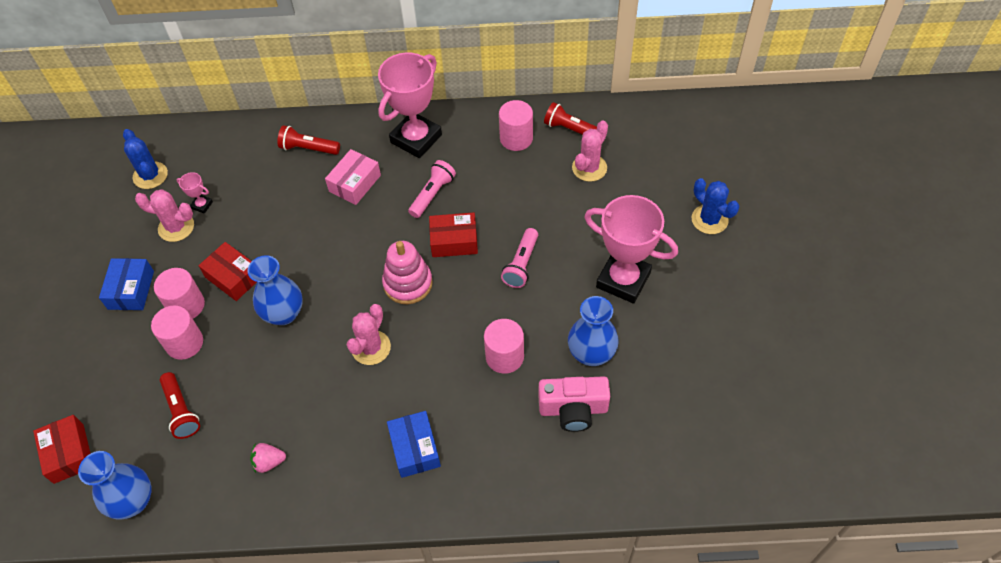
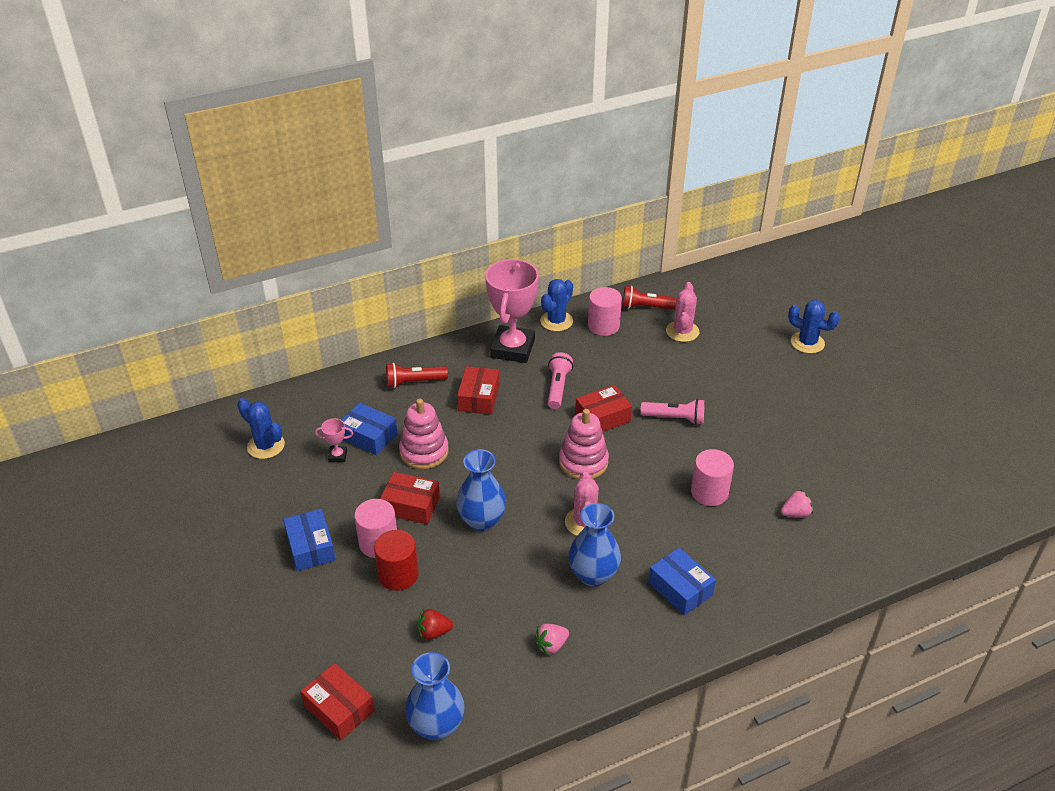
camera: 25 degrees left, 15 degrees down
(176, 227) = (323, 481): pink cactus -> none
(181, 411) = (434, 632): red flashlight -> red strawberry
(184, 343) = (398, 575): pink cylinder -> red cylinder
(238, 193) = (369, 436): none -> blue box
(275, 225) = (424, 452): none -> pink stacking toy
(355, 183) = (479, 398): pink box -> red box
(474, 120) = (556, 321): none -> blue cactus
(521, 264) = (674, 418): pink flashlight -> pink flashlight turned 75 degrees counterclockwise
(573, 409) = (795, 513): pink camera -> pink strawberry
(591, 353) = (781, 467): blue vase -> blue vase (593, 575)
(623, 280) = (769, 405): pink trophy -> none

